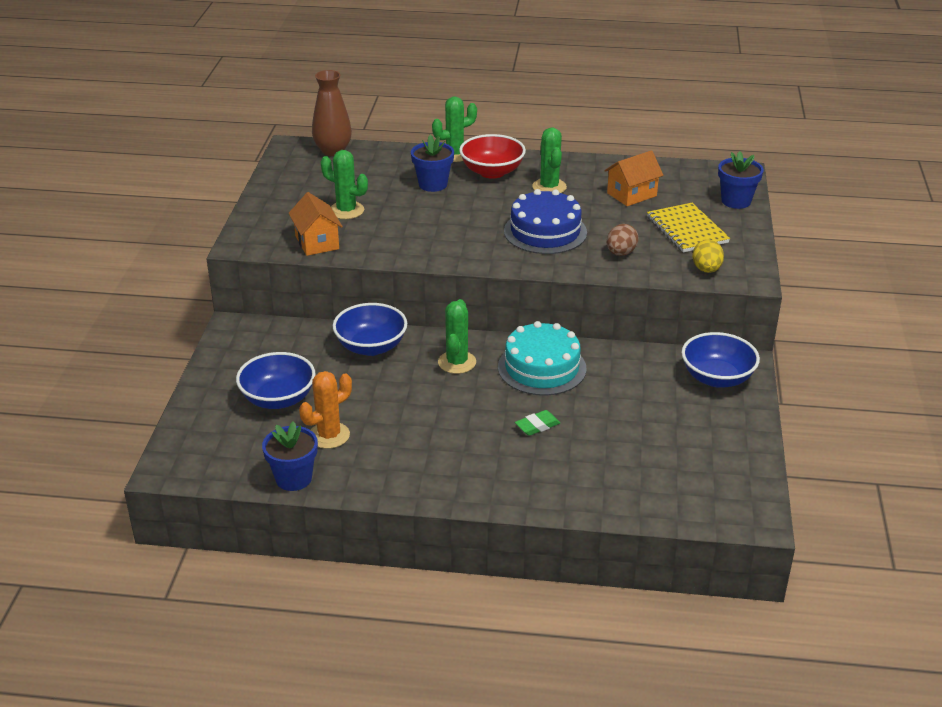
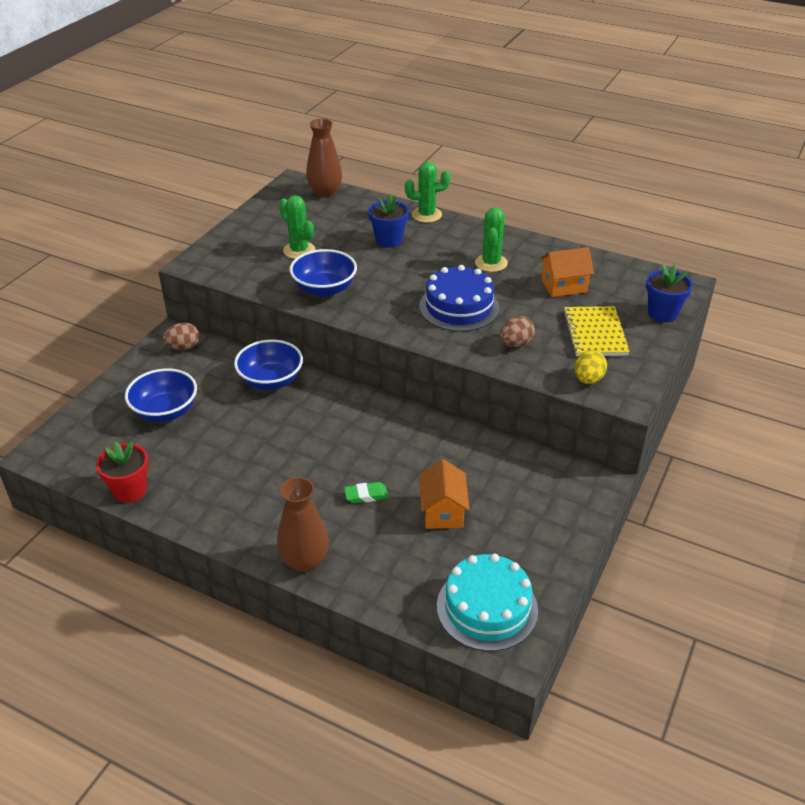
camera: 20 degrees right, 5 degrees up
(254, 335) = (183, 347): none -> brown egg
(293, 478) = (130, 490): blue flower pot -> red flower pot
(317, 242) = (255, 275): orange house -> orange house (442, 511)
(329, 435) = (184, 457): orange cactus -> none
(457, 362) = (334, 413): green cactus -> none
(492, 172) = (448, 238): red bowl -> none
(516, 495) = (304, 561): none -> brown vase
(542, 368) = (405, 437): turquoise cake -> turquoise cake (487, 607)
(717, 378) = (564, 489): blue bowl -> blue bowl (324, 289)

